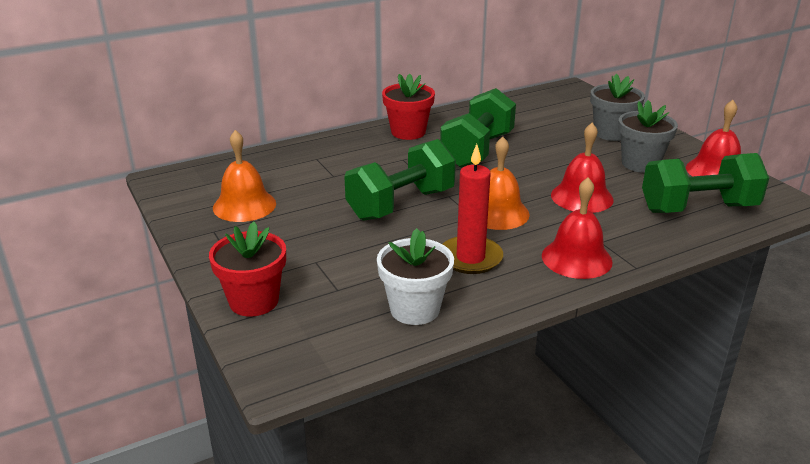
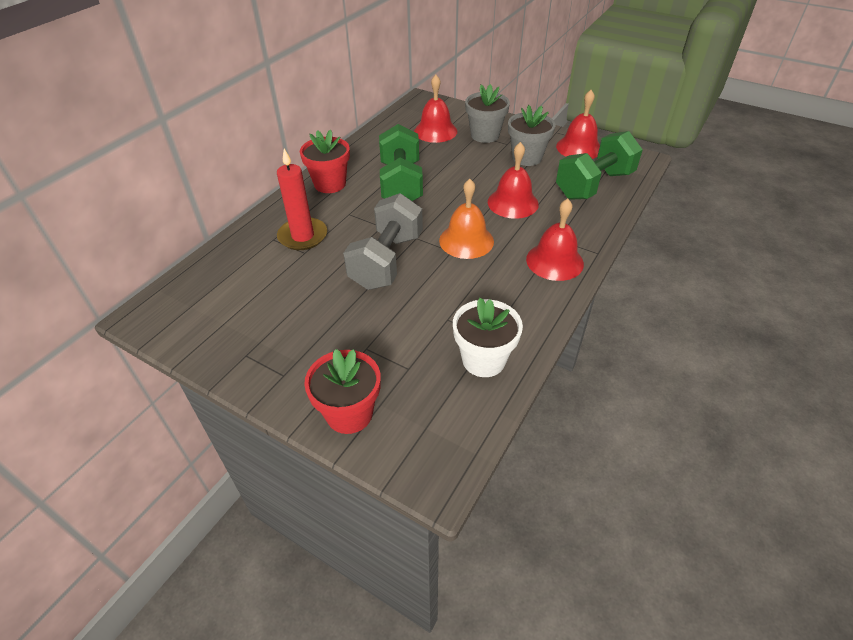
camera: 30 degrees left, 15 degrees up
(244, 205) = (250, 315): orange bell -> none
(401, 204) = (387, 261): green dumbbell -> grey dumbbell
(470, 258) = (483, 292): red candle -> red candle (303, 236)
(559, 117) = (435, 131): none -> red bell

